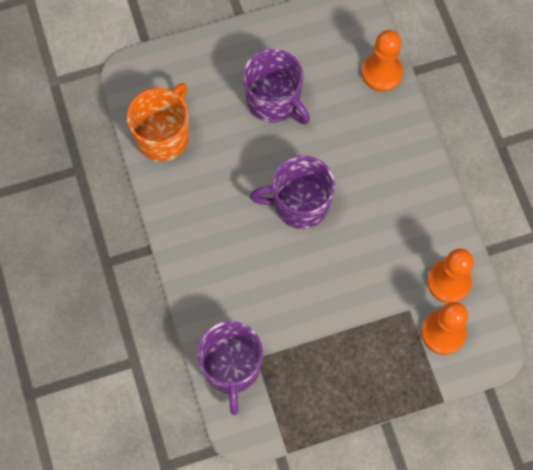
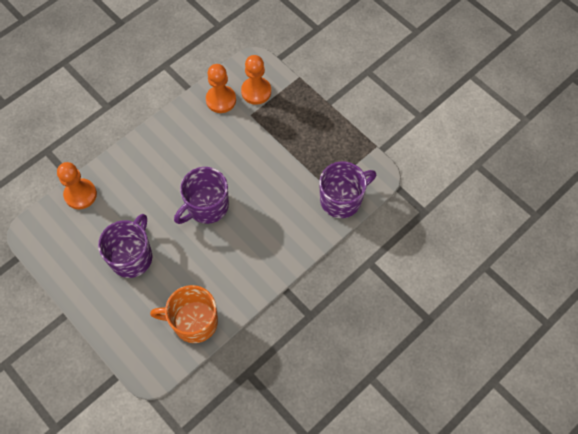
camera: 115 degrees left, 5 degrees down
(299, 204) = (206, 206): purple mug -> purple mug turned 75 degrees clockwise

